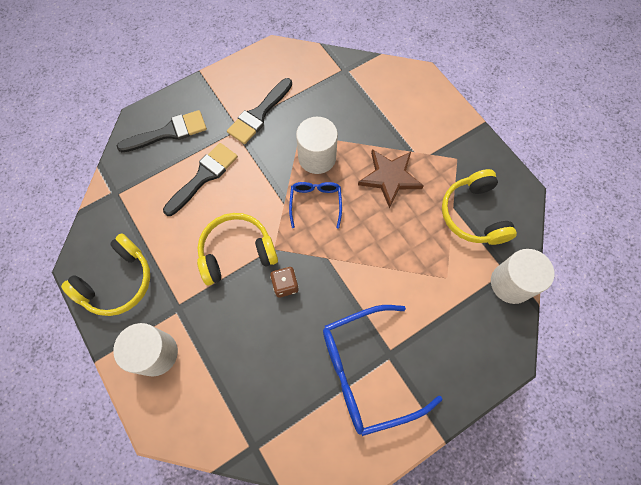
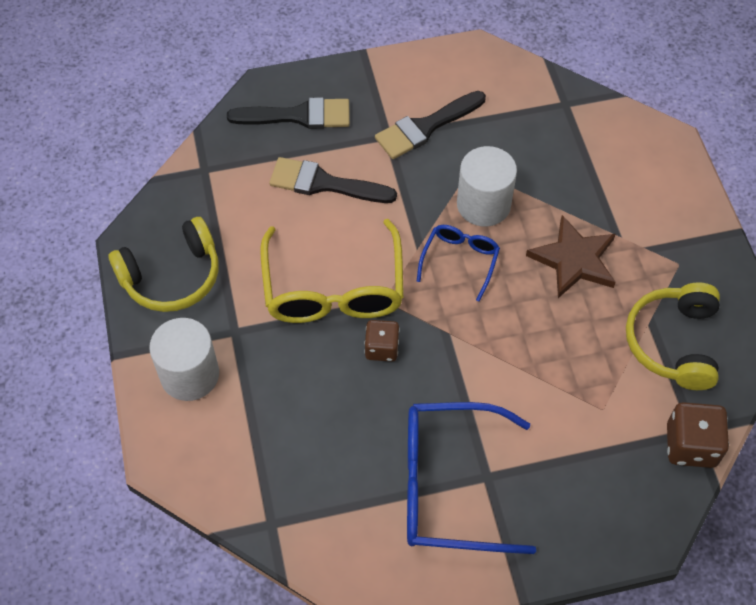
camera: 20 degrees right, 10 degrees down
(203, 176) = (324, 183): black brush -> black brush turned 135 degrees counterclockwise
(236, 252) = (333, 288): yellow headphones -> yellow glasses
(511, 283) = (690, 445): white cylinder -> brown dice

